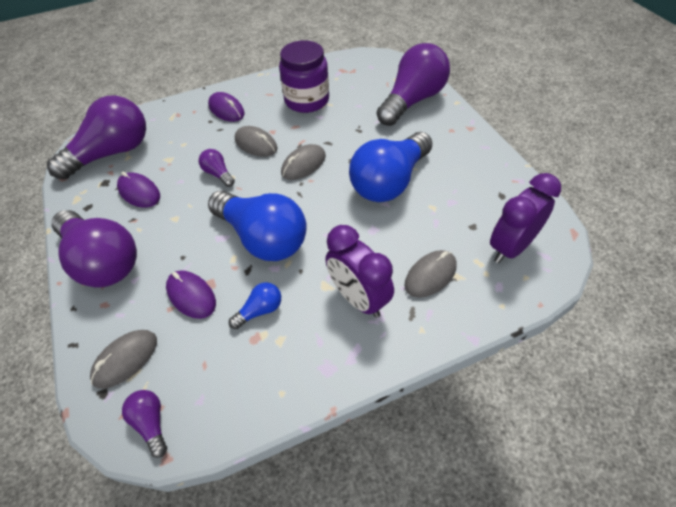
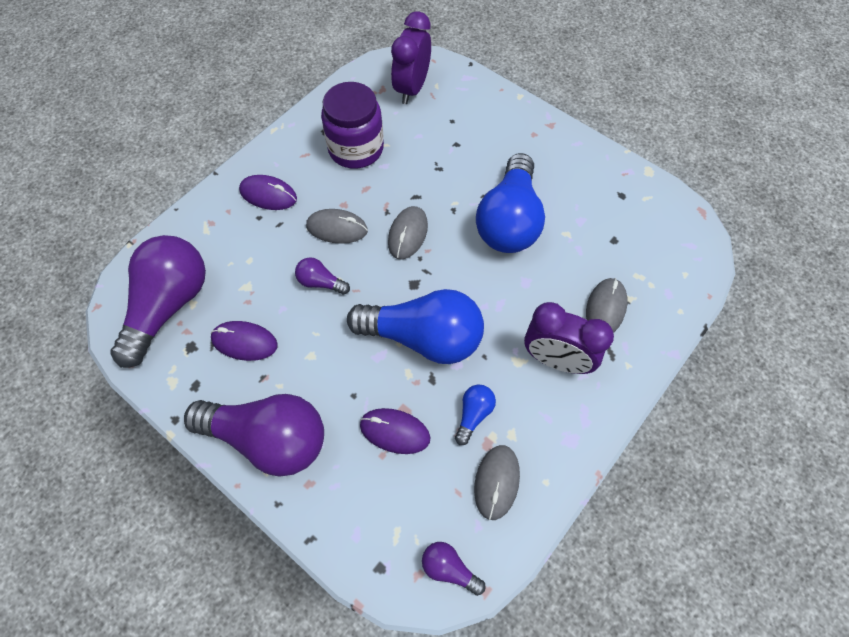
camera: 30 degrees left, 10 degrees up
(126, 359) = (378, 526): grey mouse -> grey mouse (497, 482)
(412, 101) = (473, 109): purple light bulb -> none
(511, 247) = (658, 249): purple clock -> purple clock (412, 88)

